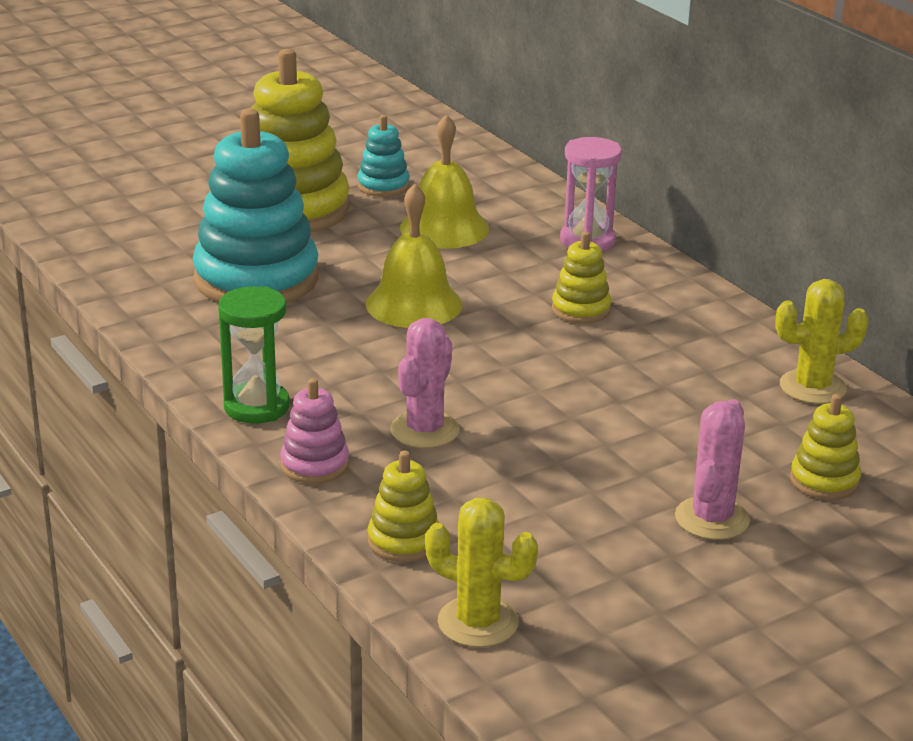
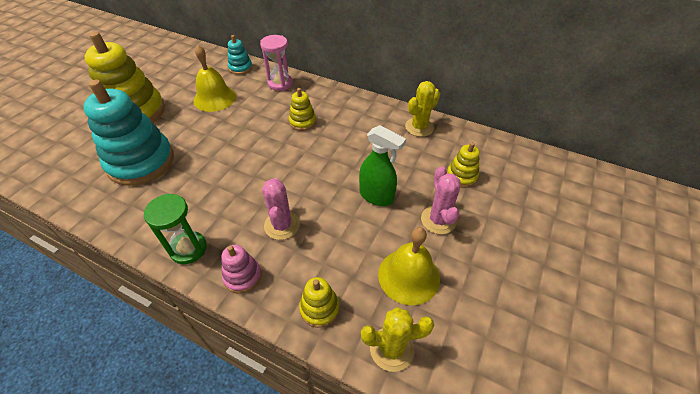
camera: 30 degrees left, 20 degrees up
(383, 186) = (172, 84): turquoise stacking toy -> turquoise stacking toy (240, 68)
(414, 304) = (228, 147): yellow bell -> yellow bell (409, 276)
(625, 451) = (376, 196): none -> green spray bottle

